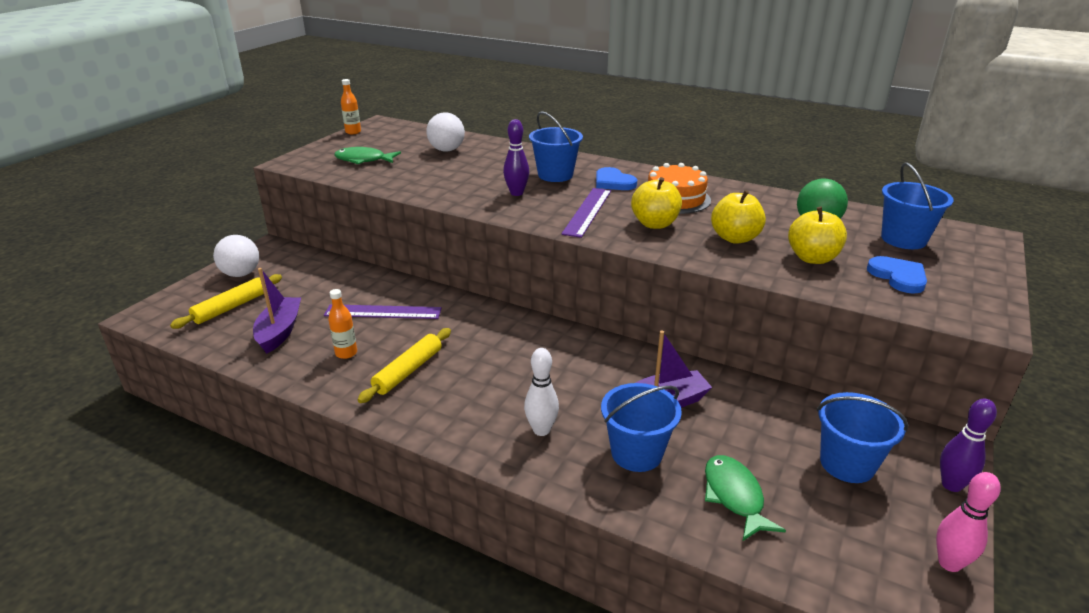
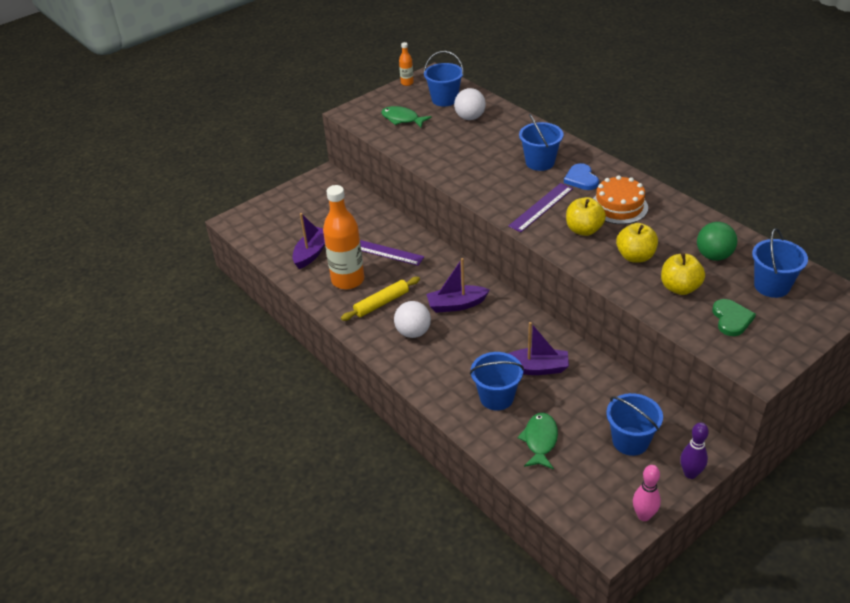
camera: 25 degrees right, 10 degrees up
(231, 307) = (287, 226): yellow rolling pin -> none
(241, 274) = (300, 197): white ball -> white ball (413, 332)
(346, 353) = (348, 280): orange bottle -> orange bottle, size x2.21
(407, 140) = (444, 99): none -> blue bucket
(513, 352) = (456, 305): none -> purple boat
(516, 193) = (499, 177): purple bowling pin -> none
(541, 430) = (445, 366): white bowling pin -> none
(898, 277) = (731, 319): blue heart -> green heart

